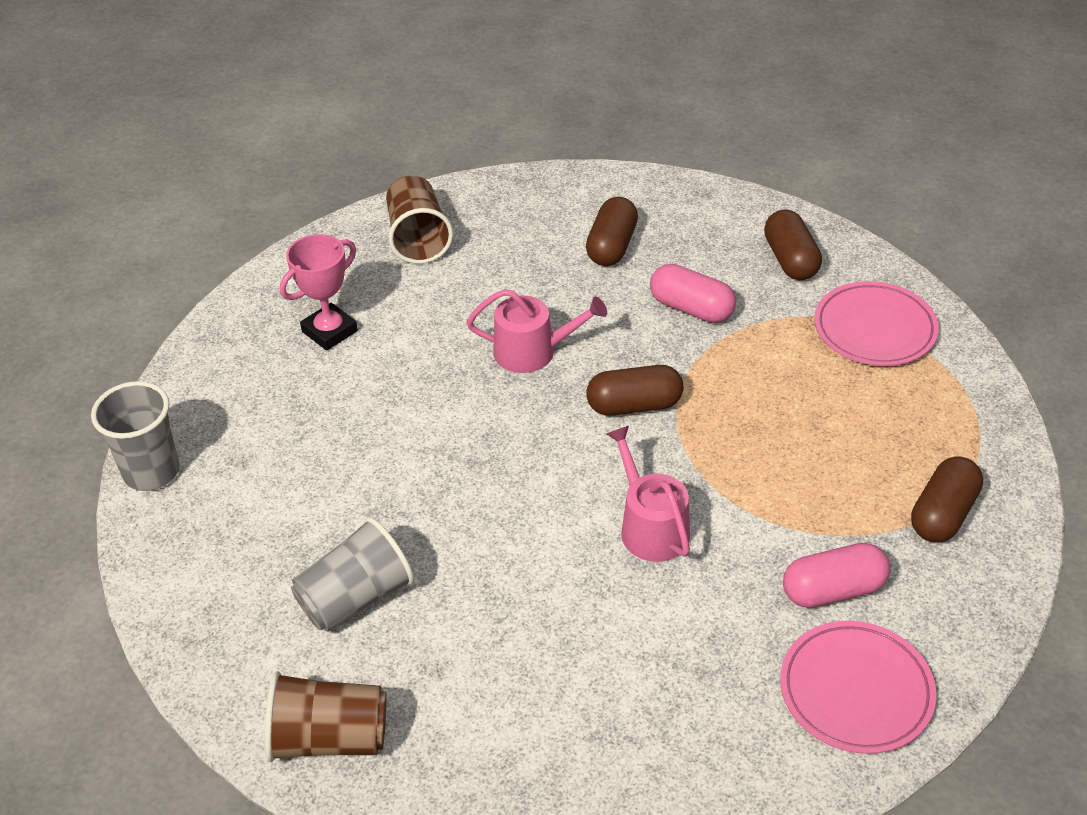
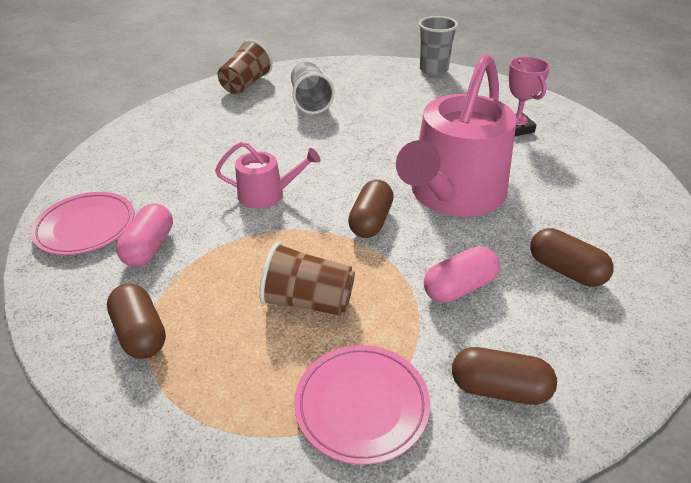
camera: 115 degrees right, 5 degrees down
(418, 238) = (607, 178): brown cup -> brown cup (308, 301)
(532, 351) = (453, 194): pink watering can -> pink watering can, size x2.12

